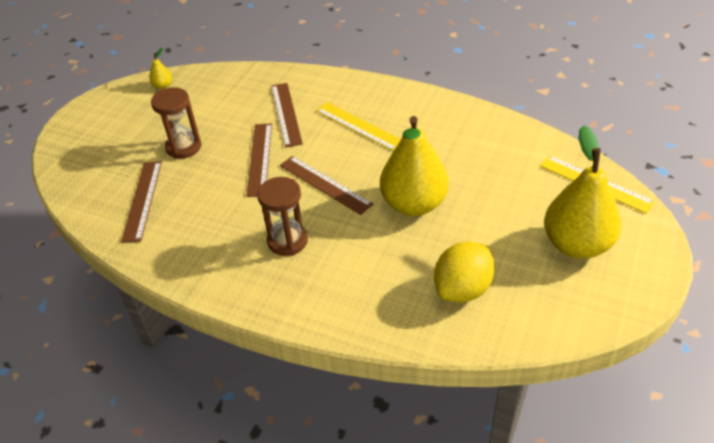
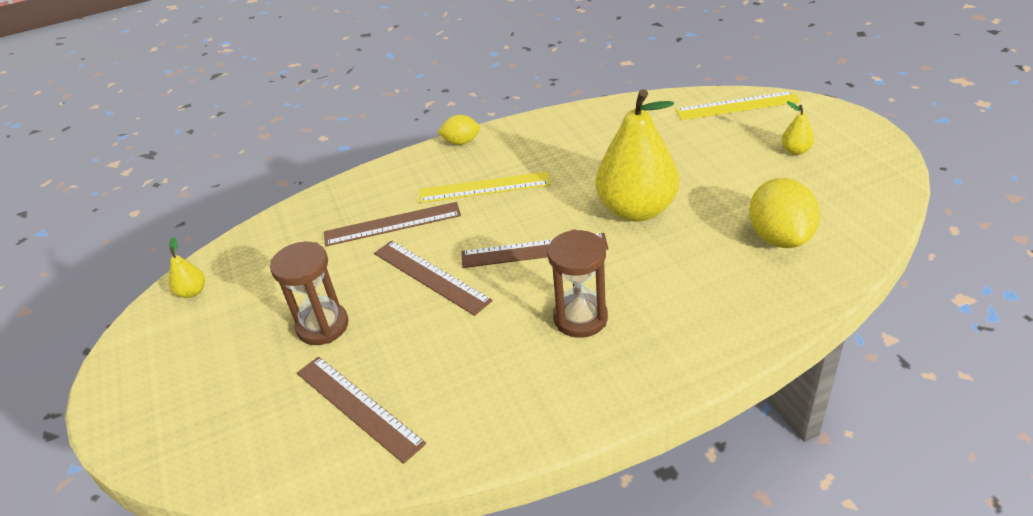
camera: 45 degrees left, 5 degrees down
(286, 114) = (392, 224): brown ruler -> brown ruler turned 45 degrees counterclockwise
(391, 87) = (461, 142): none -> yellow lemon
(576, 244) = (795, 151): yellow pear -> yellow pear, size x0.40

